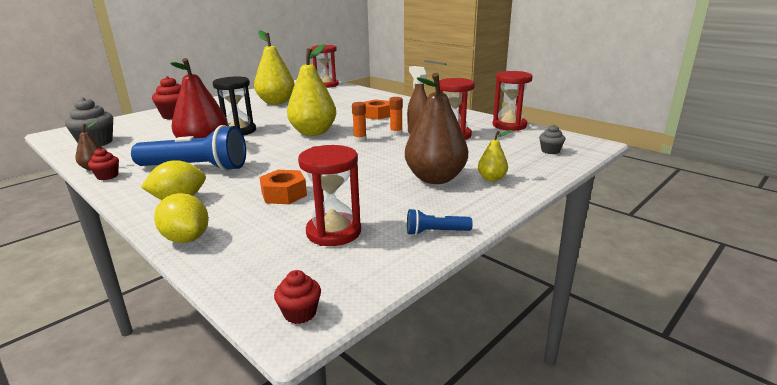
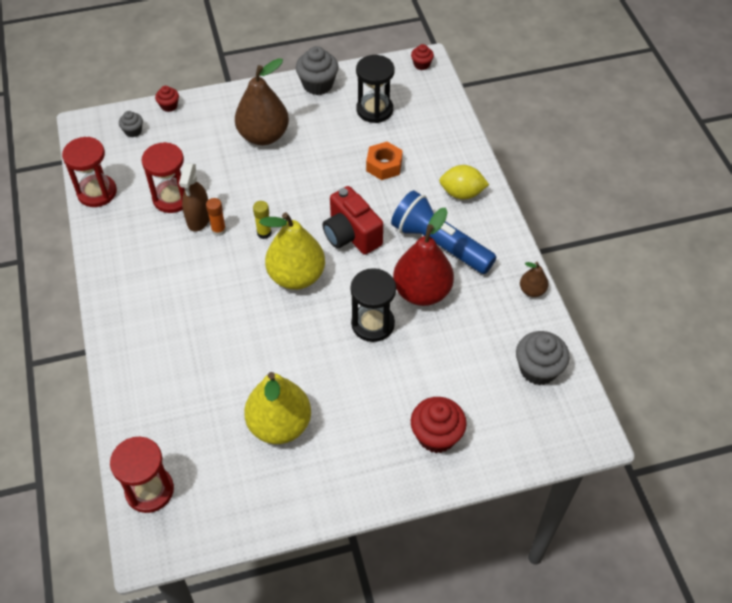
camera: 150 degrees left, 30 degrees up
(107, 176) = (519, 265): red cupcake -> red cupcake (169, 106)
(186, 238) = (463, 142): yellow lemon -> none
(285, 154) = (351, 235): none -> red camera
(333, 232) = (374, 110): red hourglass -> black hourglass
(360, 140) = (264, 233): orange glue stick -> yellow glue stick
(376, 115) = (192, 295): orange nut -> none
(435, 232) = (318, 84): blue flashlight -> grey cupcake
(491, 179) = (226, 117): yellow pear -> none

